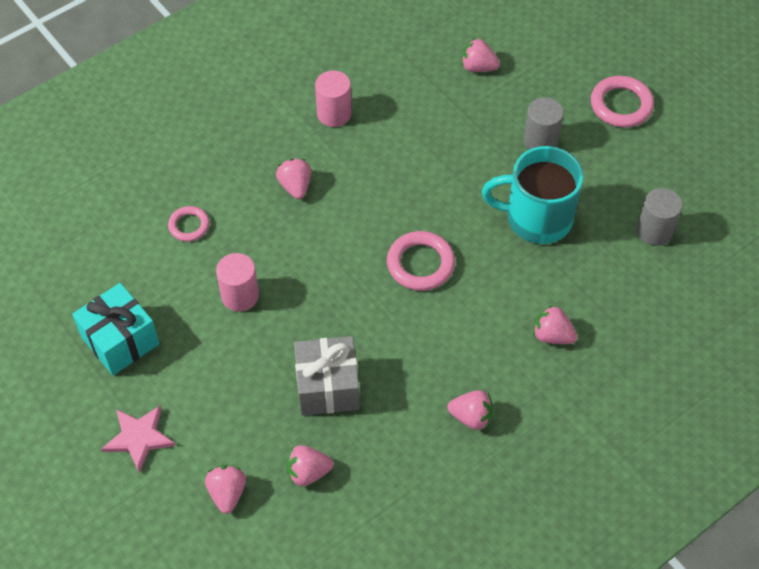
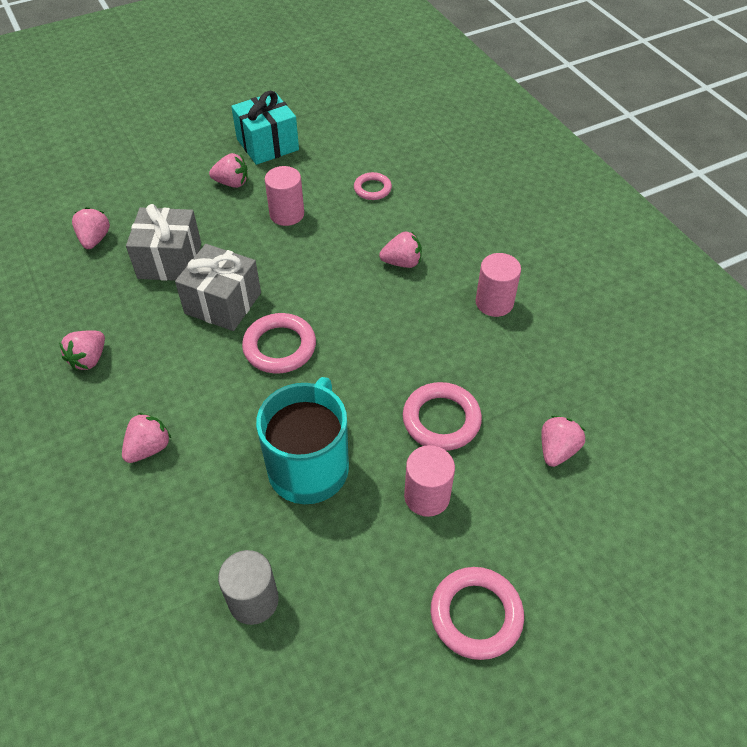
camera: 100 degrees right, 5 degrees down
(139, 438) = (175, 150): pink star -> none
(227, 493) = (103, 192): pink strawberry -> pink strawberry (232, 183)
(377, 322) = (223, 303): none -> grey gift
(469, 139) = (441, 420): none -> pink ring
(540, 141) = (427, 496): grey cylinder -> pink cylinder

